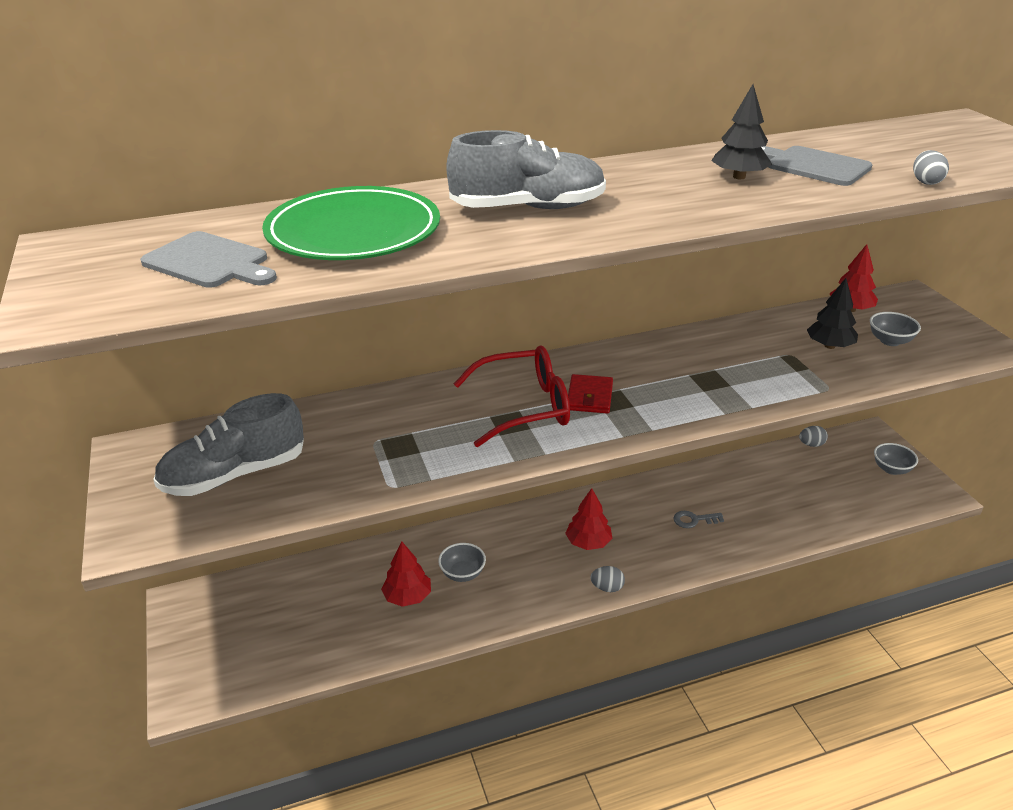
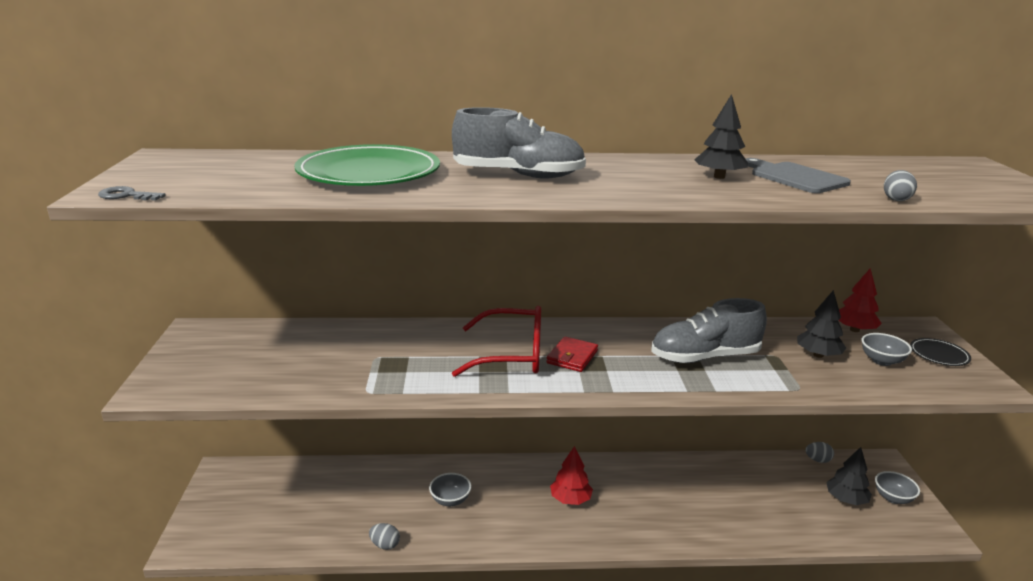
camera: 15 degrees right, 10 degrees down
(210, 262) = (248, 177): grey cutting board -> none
(234, 474) = (256, 361): grey shoe -> grey shoe (704, 357)
(407, 597) = (396, 508): red tree -> none
(607, 588) = (570, 541): grey egg -> grey egg (385, 545)
(694, 520) = (676, 501): grey key -> grey key (127, 196)
(851, 481) = (846, 500): none -> black tree
(937, 323) = (939, 355): none -> black plate

